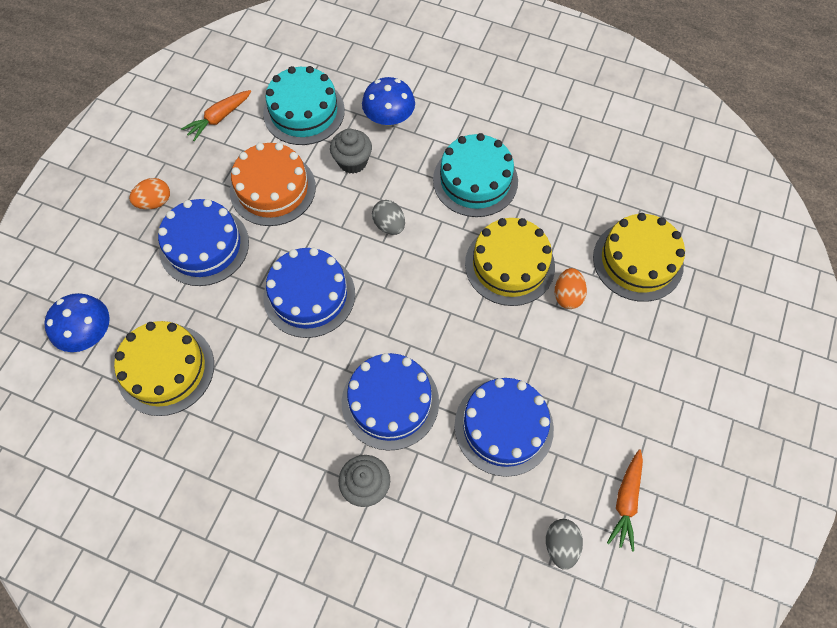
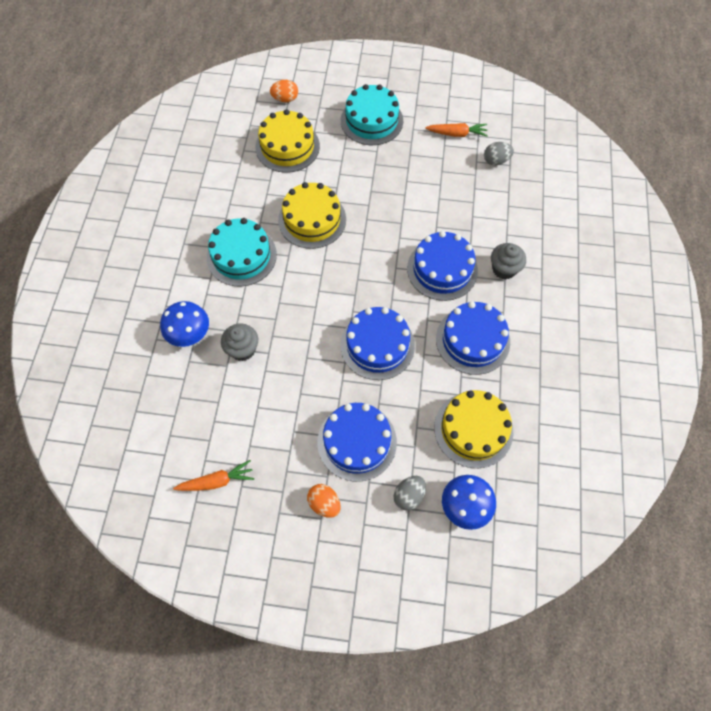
camera: 105 degrees left, 0 degrees up
(219, 118) = (217, 481): orange carrot -> orange carrot turned 45 degrees counterclockwise
(273, 189) = (285, 405): orange cake -> none
(304, 112) = (195, 406): turquoise cake -> turquoise cake (371, 120)
(389, 225) = (299, 306): grey egg -> grey egg (408, 495)
(503, 426) = (434, 201): blue cake -> blue cake (472, 340)
(567, 295) = (327, 182): orange egg -> orange egg (285, 99)

